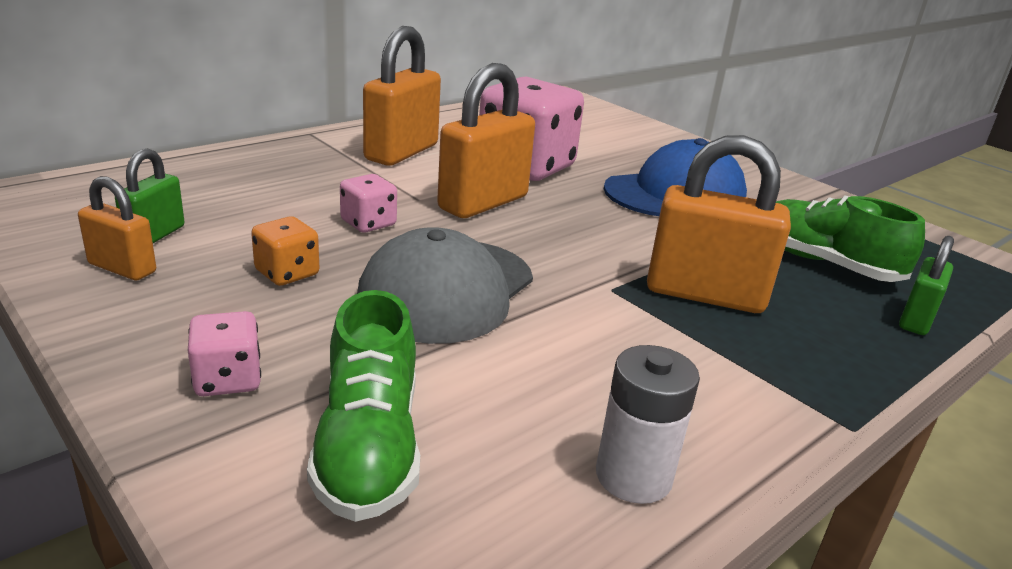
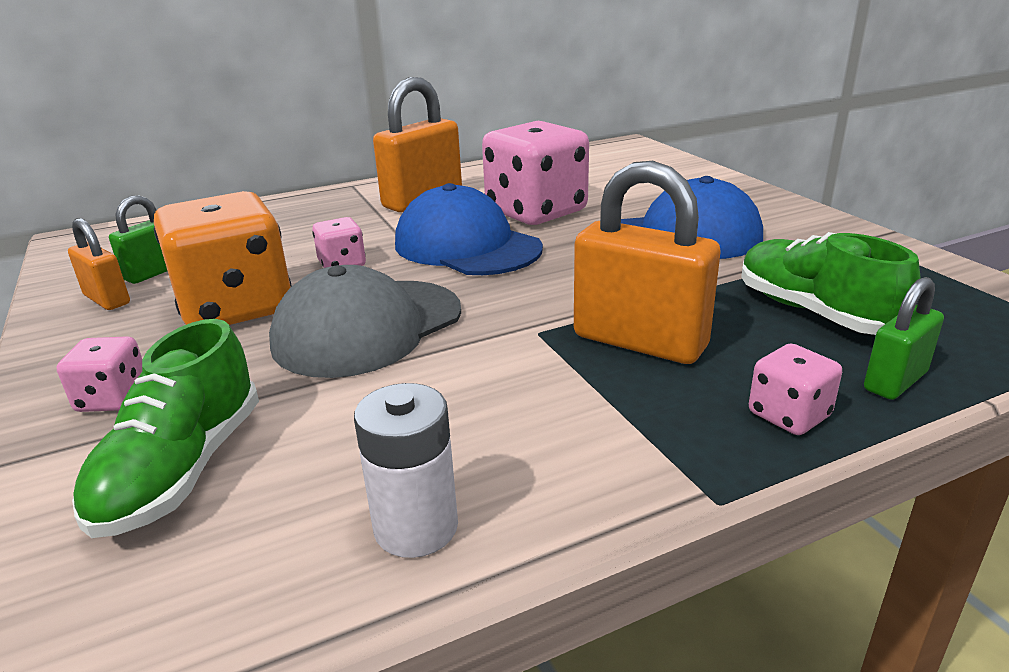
camera: 20 degrees right, 0 degrees up
(287, 273) = (236, 307): orange dice -> orange dice, size x2.19
(483, 203) = (466, 246): orange padlock -> blue cap
(859, 353) = (789, 415): none -> pink dice

